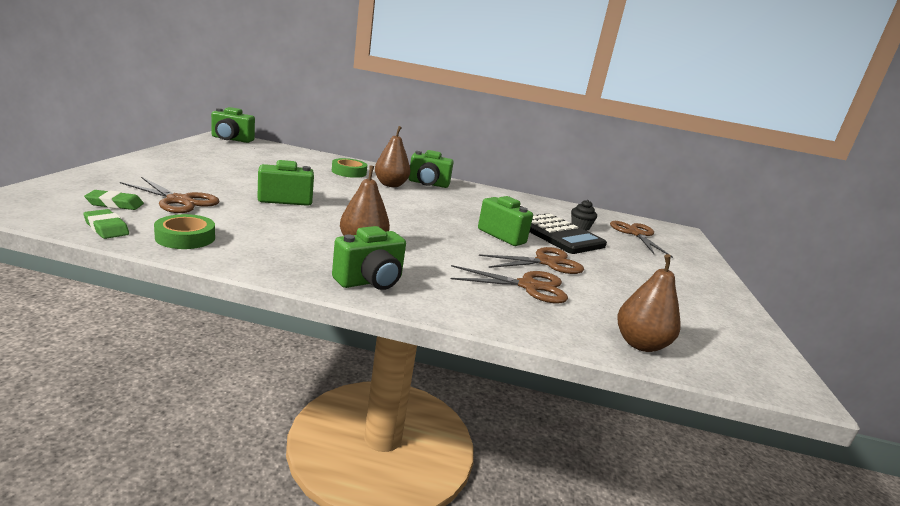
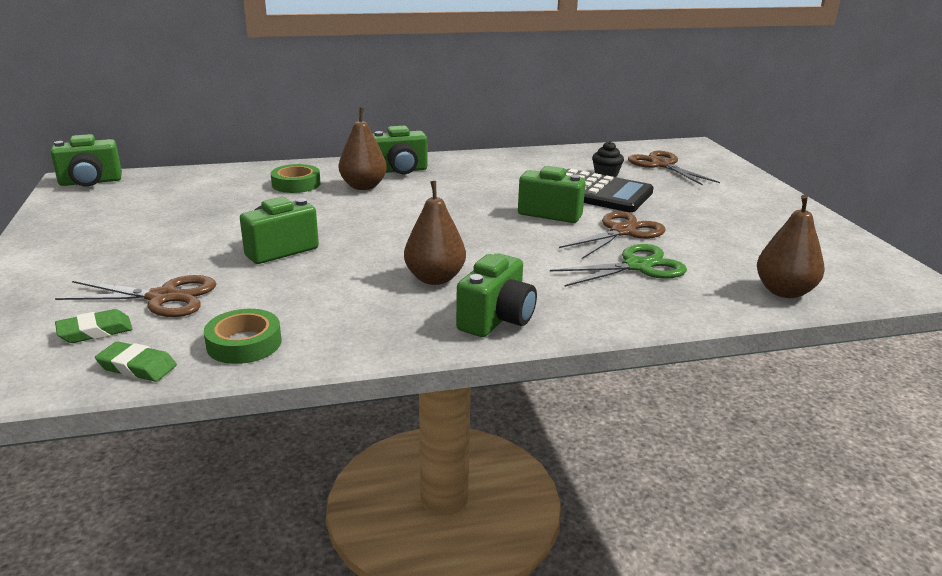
camera: 20 degrees left, 5 degrees up
(528, 286) = (637, 266): brown scissors -> green scissors

